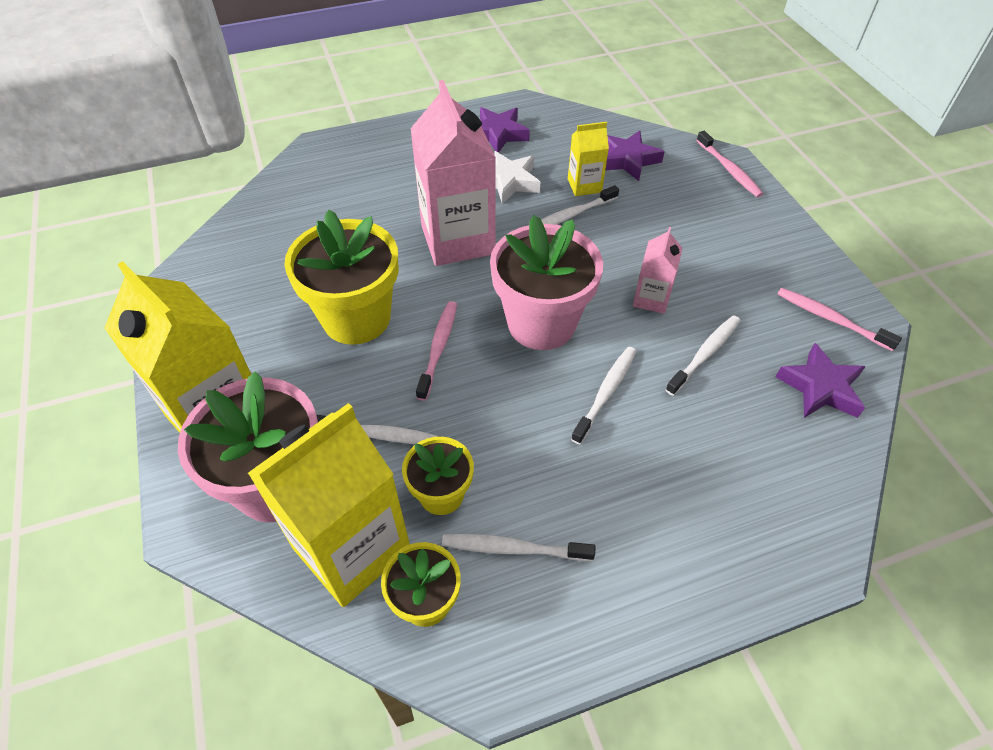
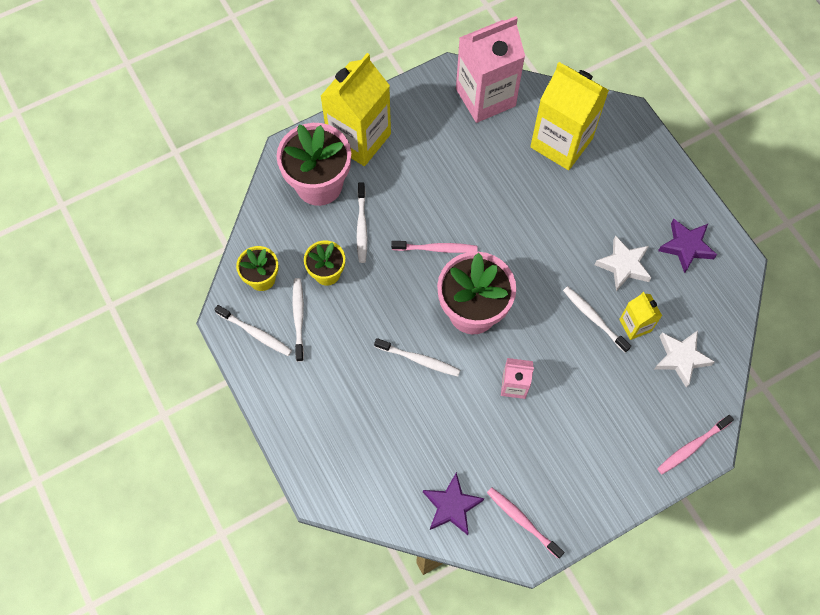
camera: 80 degrees right, 15 degrees up
(351, 548) = (286, 234): yellow carton -> yellow carton (561, 143)
(356, 318) = (452, 192): yellow flower pot -> none
(458, 240) = (544, 240): pink carton -> pink carton (485, 97)
(628, 160) = (681, 358): purple star -> white star
(705, 354) = (467, 425): white toothbrush -> white toothbrush (255, 333)
(831, 319) = (522, 521): pink toothbrush -> pink toothbrush turned 75 degrees counterclockwise

